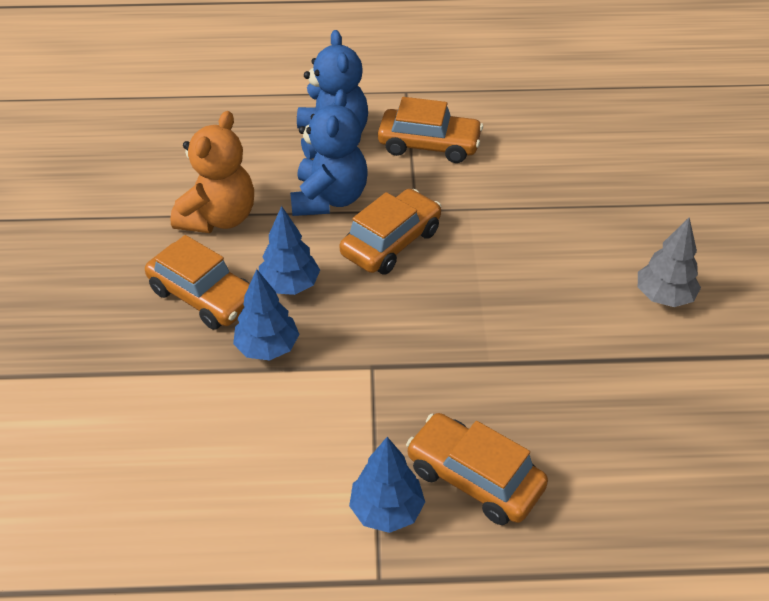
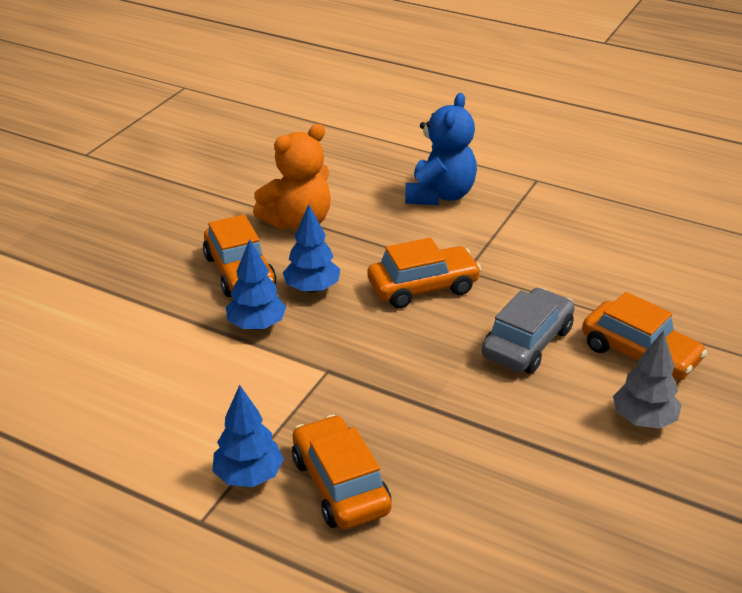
camera: 30 degrees right, 10 degrees down
(329, 199) = (398, 238): blue teddy bear -> none
(429, 145) = (521, 226): orange car -> orange car (639, 354)
(521, 262) = (527, 343): none -> grey car

